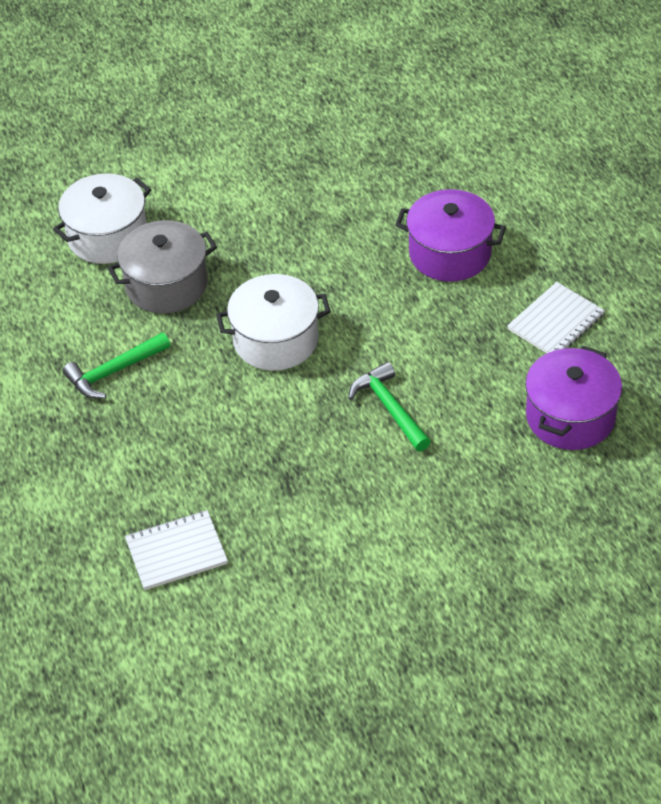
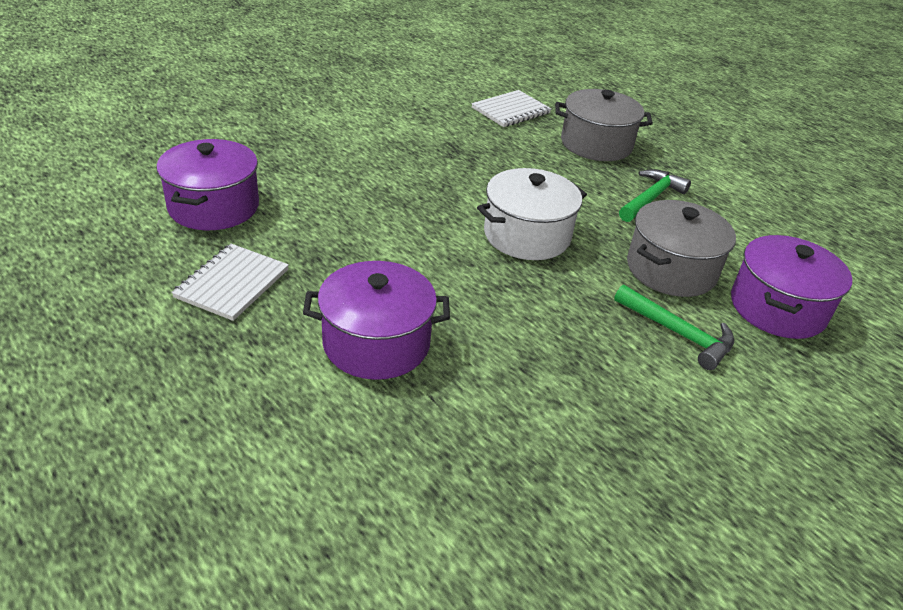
camera: 155 degrees right, 10 degrees down
(107, 236) = (777, 308): white pot -> purple pot
(109, 468) = (596, 144): none -> grey pot
(389, 408) = (391, 197): green hammer -> green hammer (678, 333)

